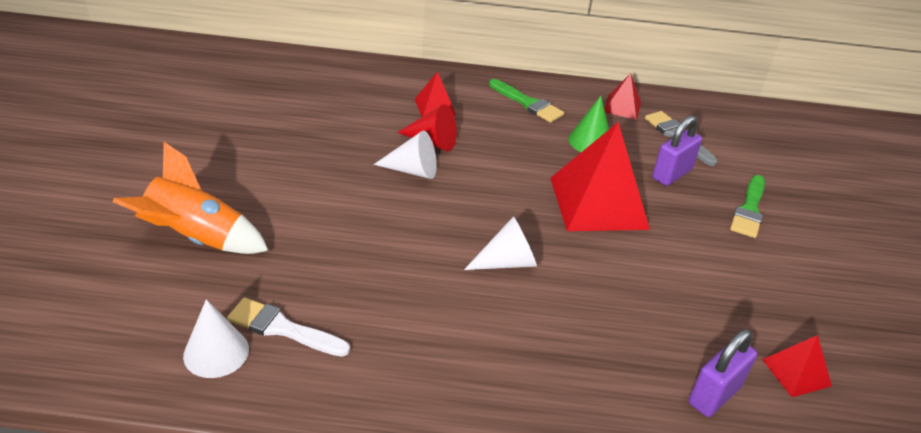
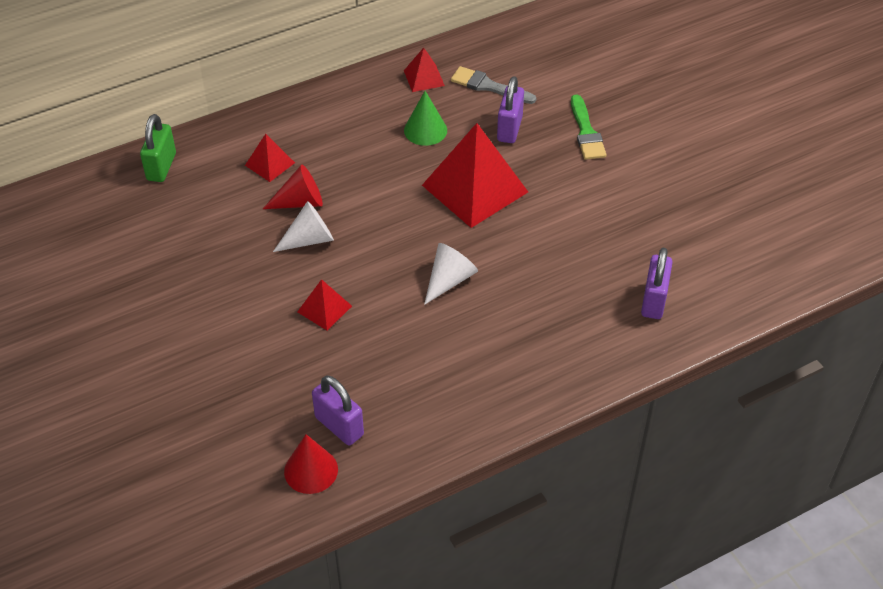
camera: 30 degrees left, 10 degrees up
(196, 238) = (200, 398): orange rocket -> none
(216, 352) = (311, 470): white cone -> red cone
(282, 328) = (339, 426): white brush -> purple padlock
(351, 73) = (161, 167): none -> green padlock
(527, 103) = (344, 116): green brush -> none
(796, 372) = (693, 254): red pyramid -> red pyramid (324, 309)

